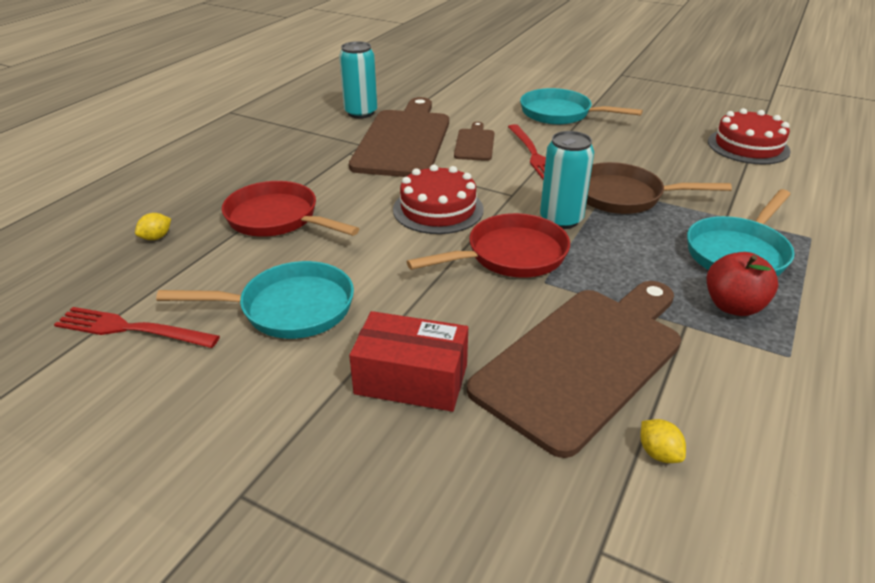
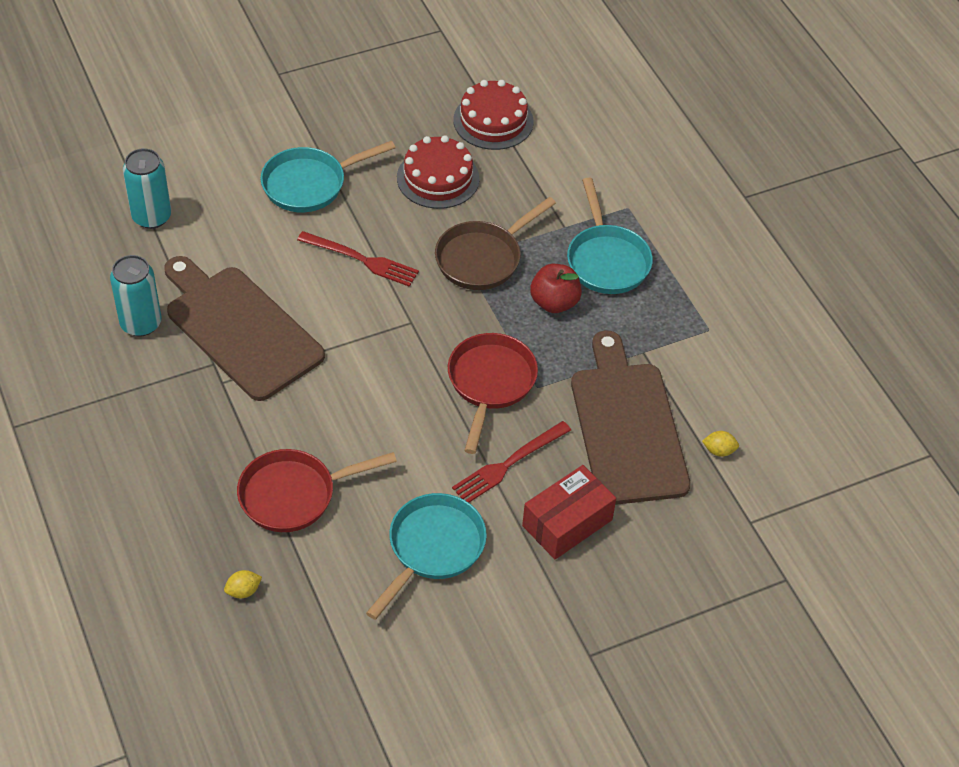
camera: 55 degrees left, 15 degrees up
(132, 329) = (371, 653): red fork -> red fork (509, 463)
(156, 237) = (243, 591): yellow lemon -> yellow lemon turned 75 degrees clockwise
(438, 209) = (386, 383): red cake -> red cake (438, 178)
(475, 143) = (301, 284): brown cutting board -> none
(561, 220) = (475, 320): turquoise can -> turquoise can (151, 217)
(733, 306) = (650, 314): red apple -> red apple (554, 302)

